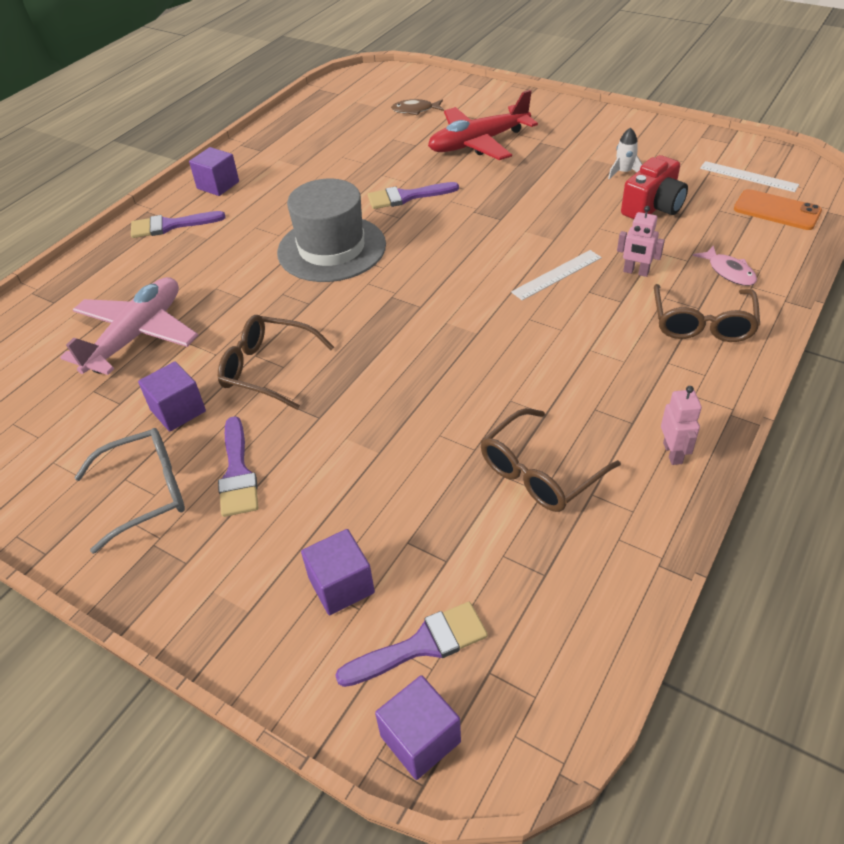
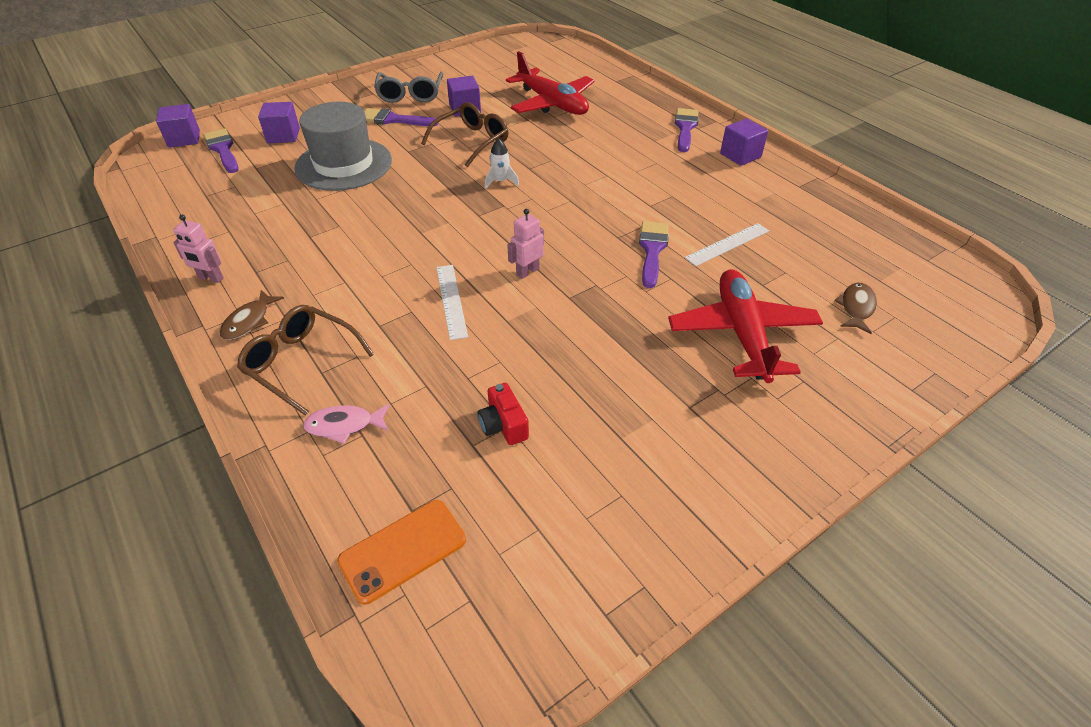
camera: 110 degrees right, 0 degrees up
(137, 335) = (552, 103): pink plane -> red plane
(331, 248) = (594, 191): grey hat -> grey hat (344, 164)
(422, 645) = (223, 149): purple brush -> purple brush turned 150 degrees clockwise
(540, 472) = (268, 217): brown glasses -> none
(624, 172) = (596, 436): white rocket -> white rocket (501, 181)
(636, 272) = (408, 354): pink robot -> pink robot (527, 272)
(653, 207) = (503, 425): red camera -> red camera, size x0.64
(694, 383) = (249, 321): none -> brown fish
(748, 176) = (498, 573): white ruler -> white ruler (727, 244)

